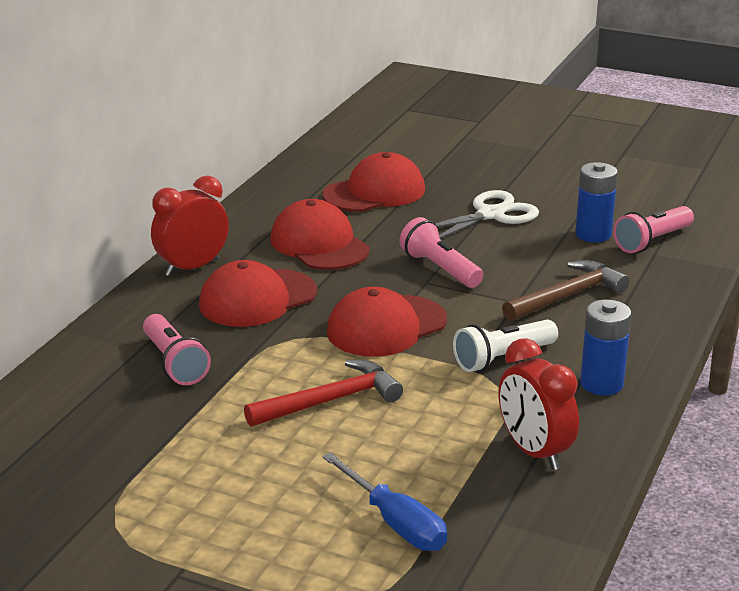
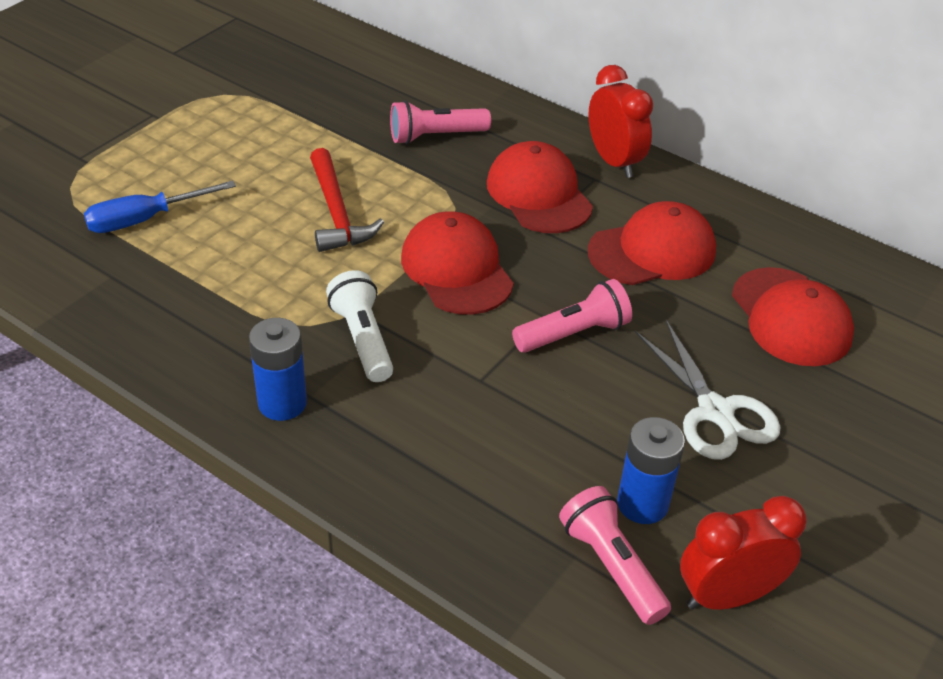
camera: 100 degrees right, 15 degrees up
(534, 452) = (192, 321): red clock -> red clock (727, 596)
(567, 296) = (480, 428): brown hammer -> none

